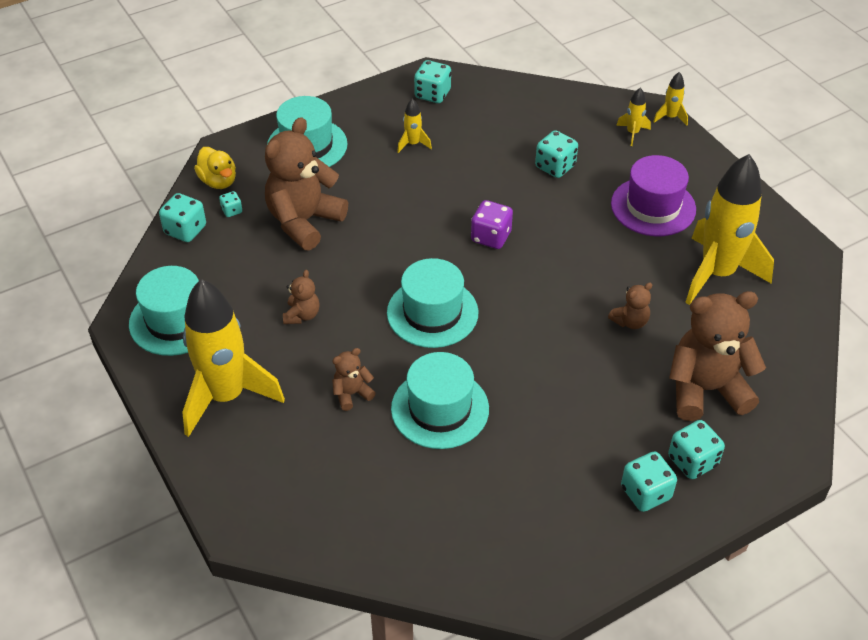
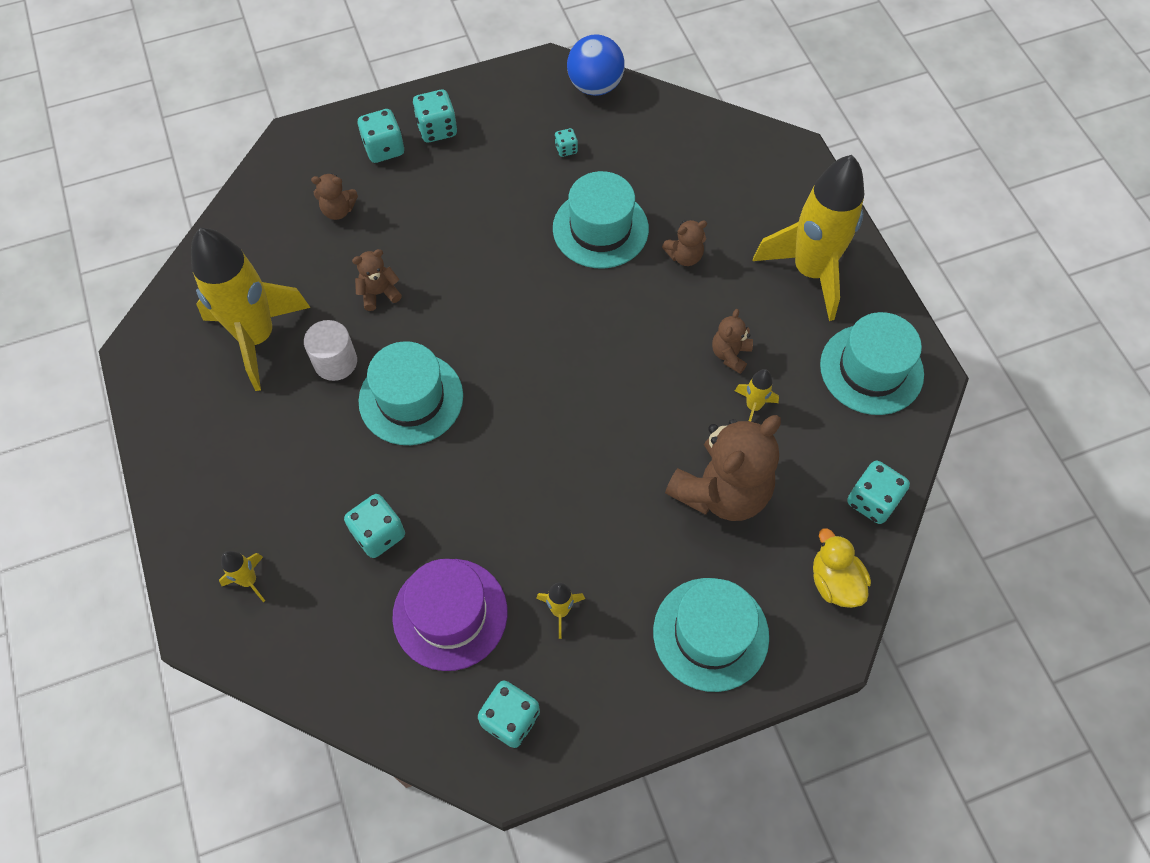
camera: 170 degrees left, 15 degrees up
(232, 211) = (814, 524): turquoise dice -> turquoise dice (566, 149)
(432, 313) = (586, 336): turquoise hat -> turquoise hat (411, 398)
(482, 578) = (595, 86): none -> blue ball
(491, 237) = (495, 429): purple dice -> none
(641, 265) = (335, 362): none -> white cylinder
(653, 206) = (282, 445): purple hat -> purple hat (450, 614)
(670, 117) = (182, 604): yellow rocket -> yellow rocket (753, 406)
(706, 389) = (338, 210): brown teddy bear -> brown teddy bear, size x0.46

